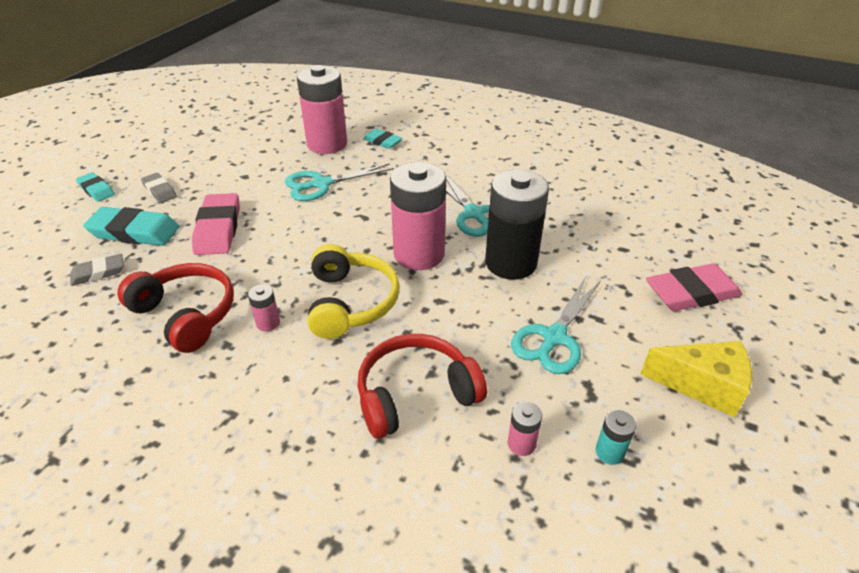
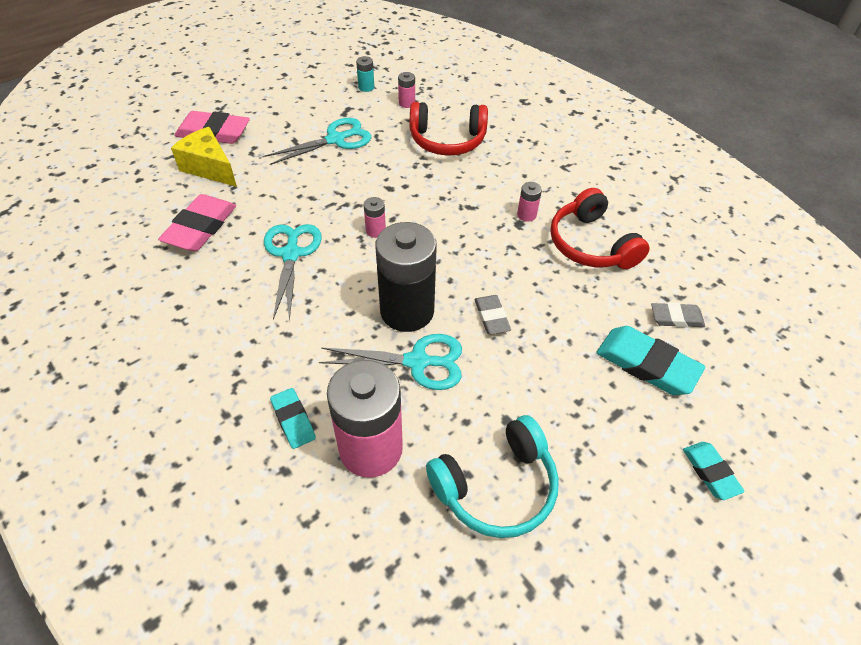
camera: 155 degrees left, 10 degrees up
(159, 191) = (621, 433): grey eraser -> grey eraser (491, 317)
(218, 229) = (553, 333): pink eraser -> pink eraser (200, 227)
(243, 150) = (496, 487): none -> turquoise headphones
(351, 302) = (456, 209): yellow headphones -> none
(419, 254) = (375, 231): pink battery -> pink battery, size x0.41
(511, 263) = (309, 196): black battery -> black battery (407, 311)
(702, 386) = (283, 93): yellow cheese -> yellow cheese (209, 168)

